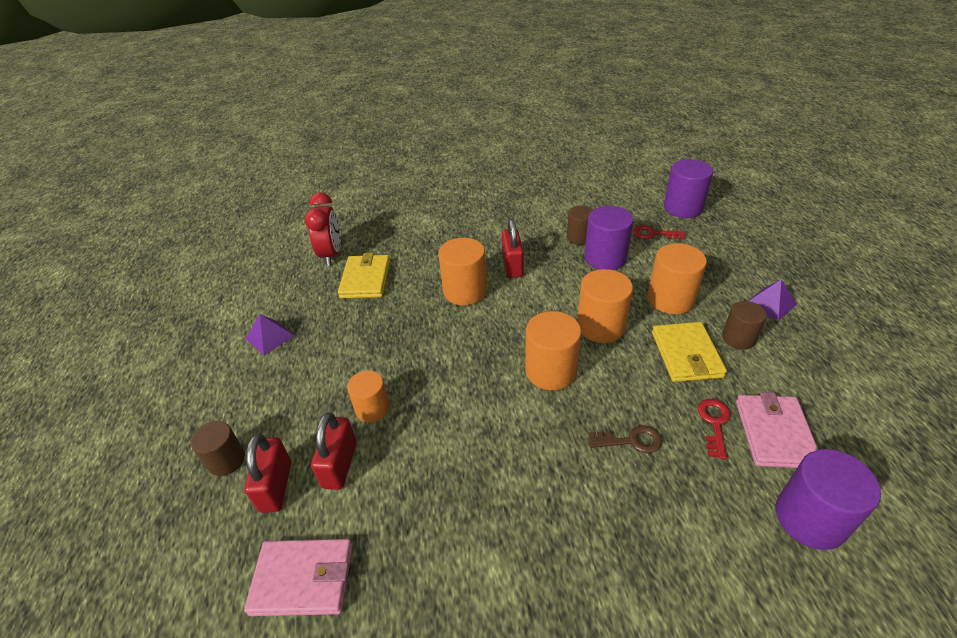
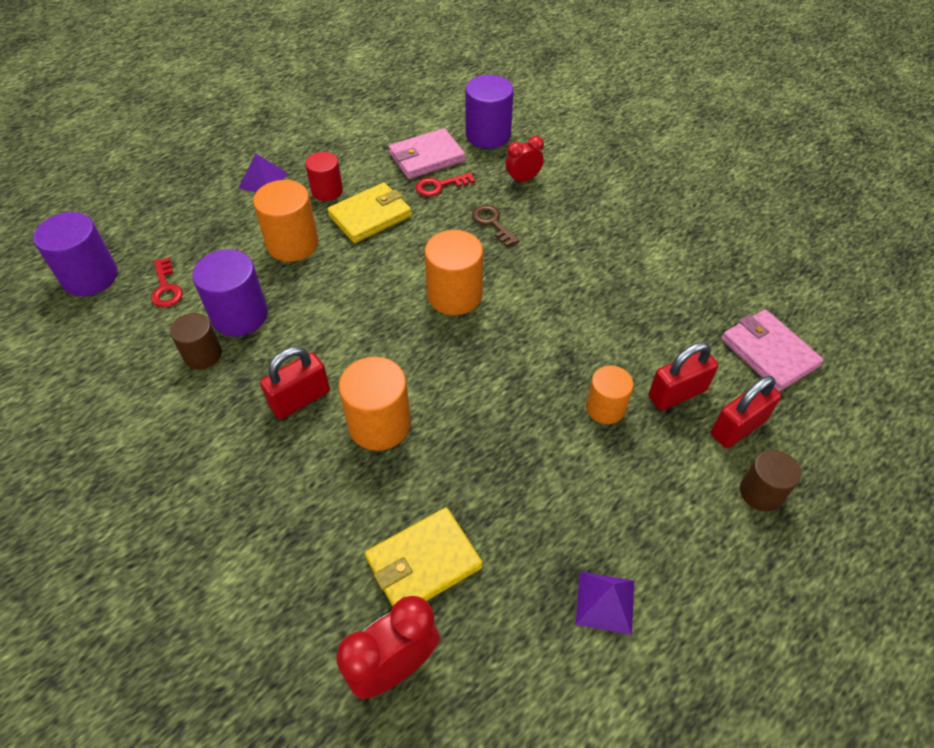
camera: 125 degrees left, 10 degrees up
(600, 326) = (367, 281): orange cylinder -> none
(696, 508) = (523, 179): none -> red clock
(738, 338) = (327, 191): brown cylinder -> red cylinder

